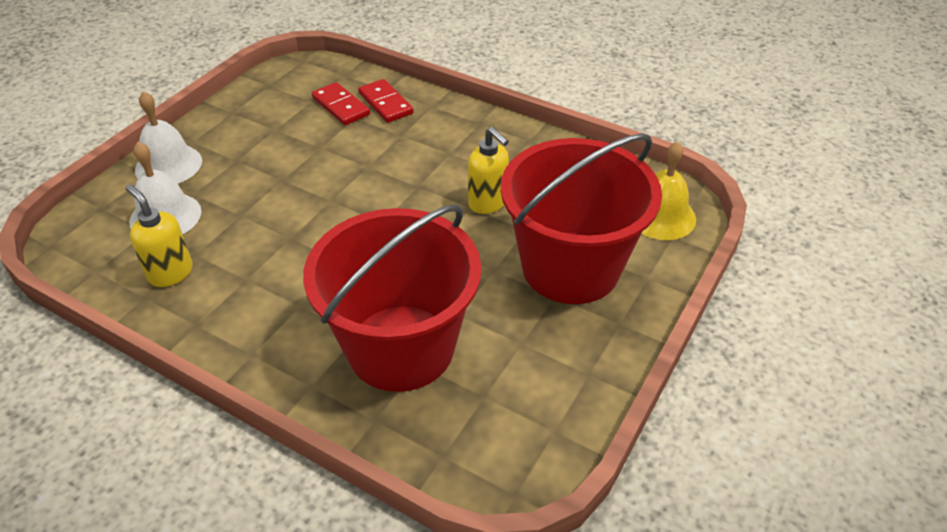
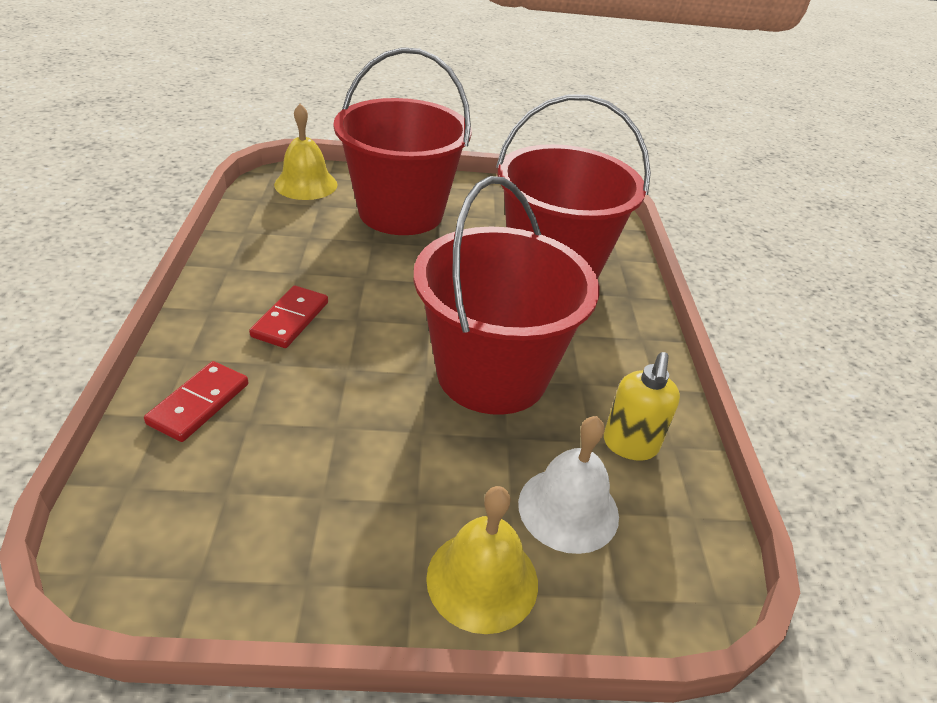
camera: 125 degrees left, 5 degrees down
(168, 165) = (482, 579): white bell -> yellow bell
(299, 233) = (492, 374): none -> red bucket
(341, 106) = (227, 448): red domino -> red domino (290, 319)
(488, 203) = (352, 268): yellow soap dispenser -> none

